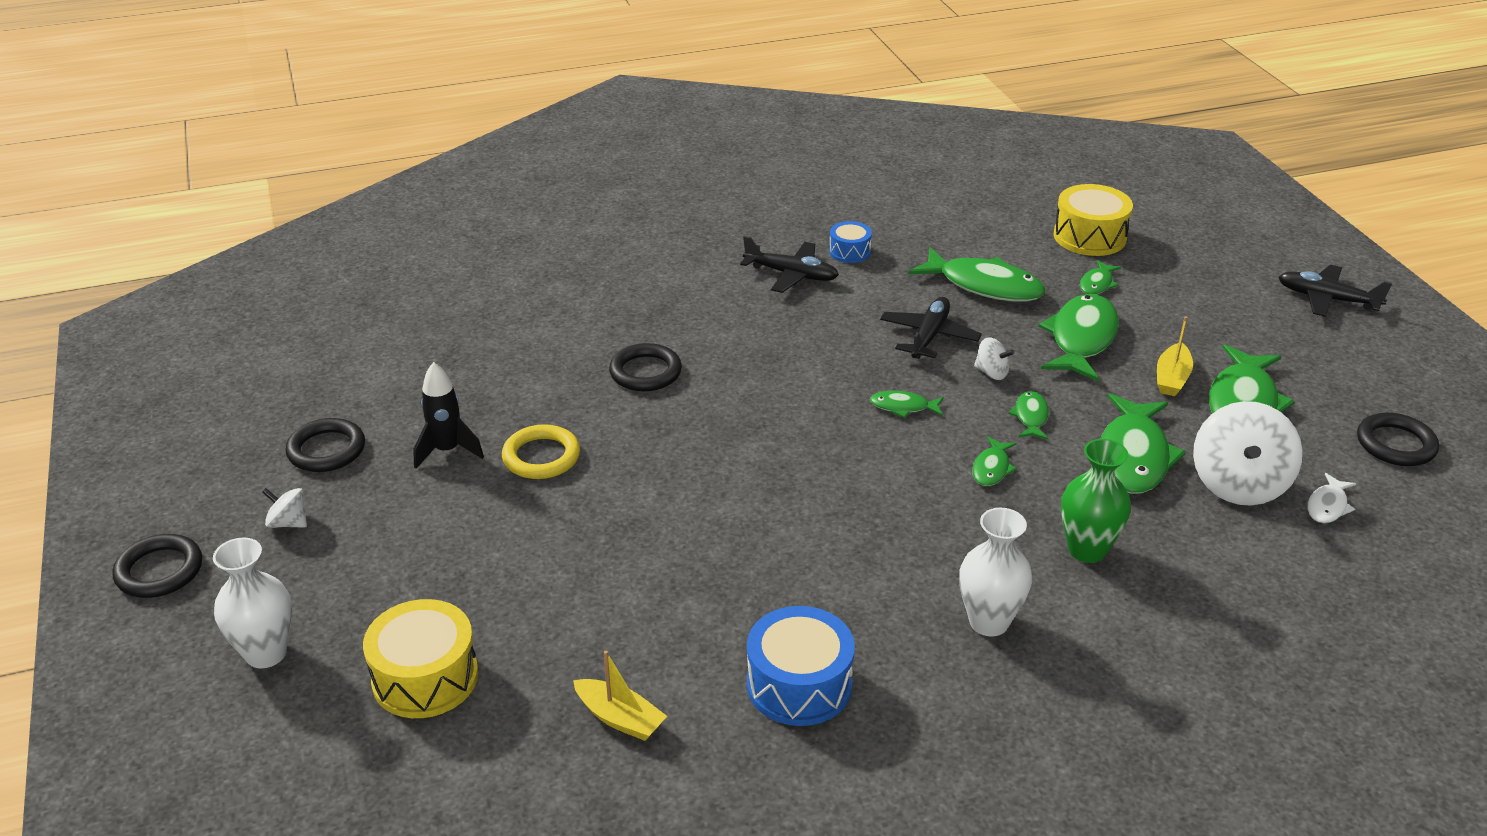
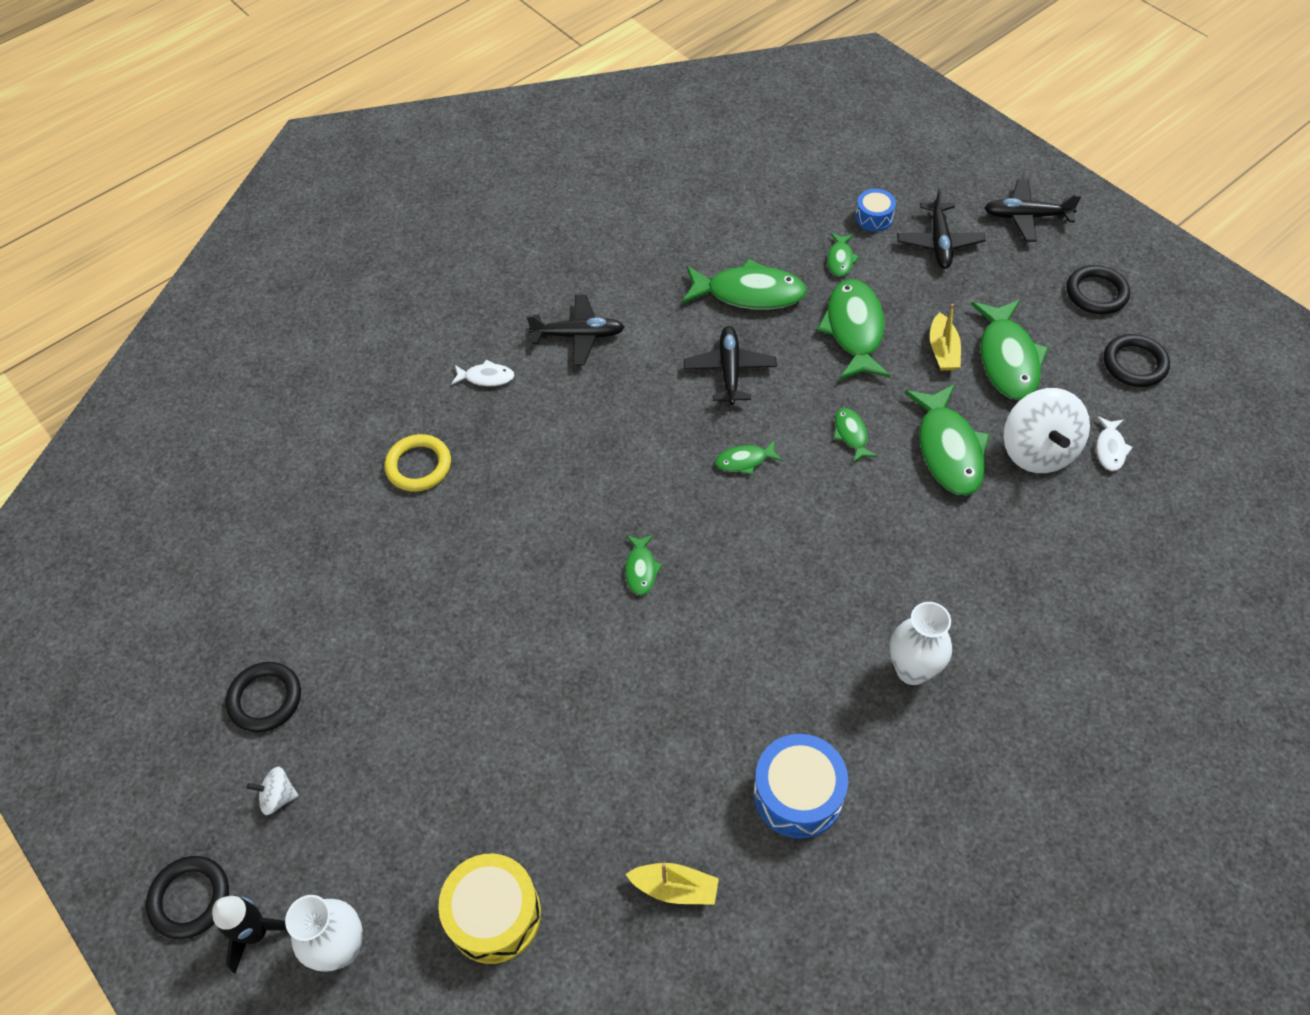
camera: 20 degrees left, 20 degrees up
(447, 451) = (377, 658): black rocket -> black rocket (256, 933)
(541, 457) = (465, 633): yellow ring -> yellow ring (419, 466)
(645, 372) = (507, 499): black ring -> black ring (1096, 293)
(683, 282) = (486, 377): none -> white fish
(849, 251) = (616, 289): blue drum -> blue drum (874, 217)
(991, 373) = (799, 395): white spinning top -> none
(992, 468) = (845, 504): green fish -> green fish (641, 569)
(1087, 550) = (954, 564): green vase -> none
(1089, 237) = (811, 203): yellow drum -> none
(1215, 296) = (939, 242): none -> black plane

